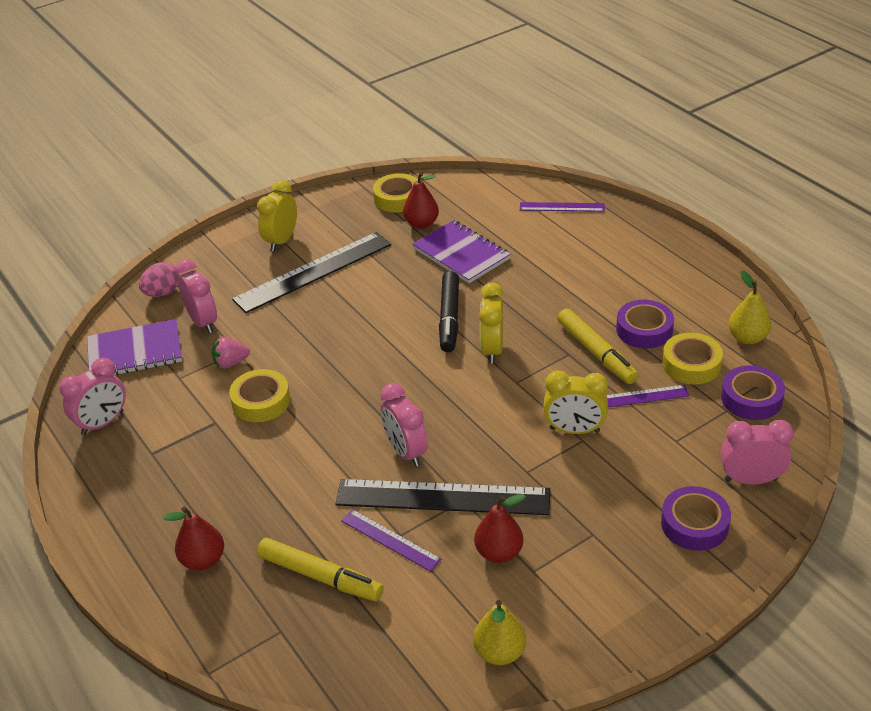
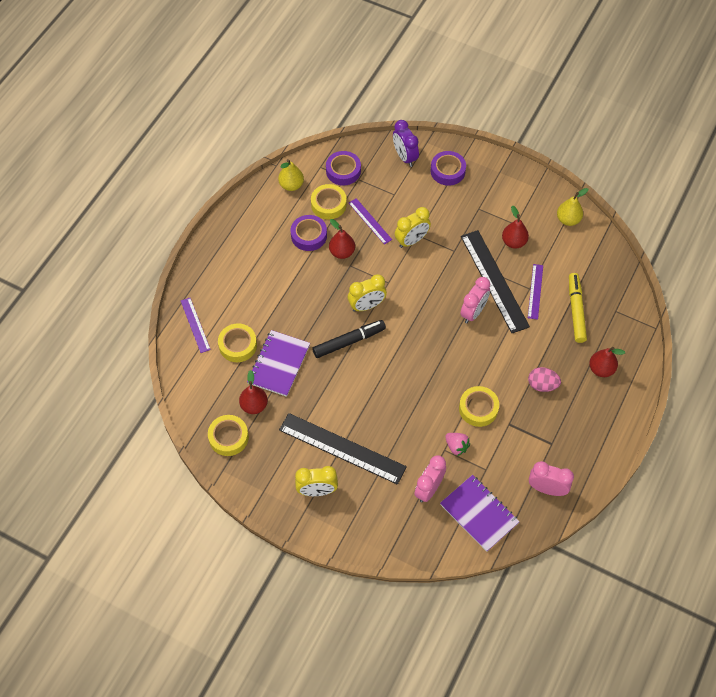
camera: 120 degrees left, 20 degrees up
(162, 293) = (414, 537): pink egg -> pink egg (542, 385)
(510, 230) = (238, 345): none -> yellow tape
(574, 430) = (411, 241): yellow clock -> yellow clock turned 75 degrees clockwise
(596, 352) = (342, 252): yellow marker -> red pear
(750, 479) = (404, 157): pink clock -> purple clock

